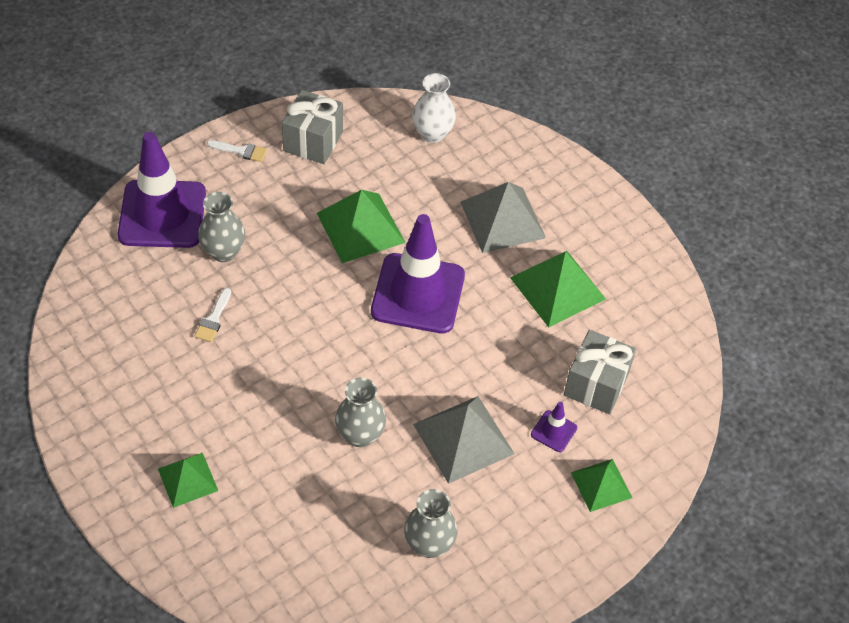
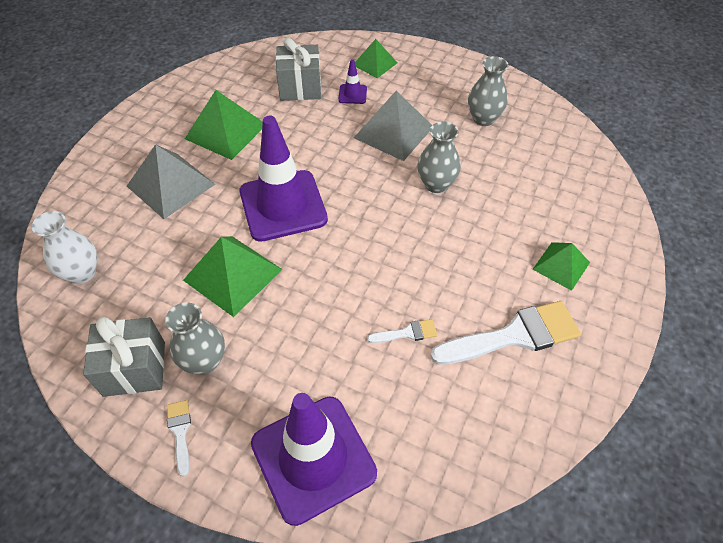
camera: 115 degrees left, 0 degrees up
(152, 393) = (514, 335): none -> white brush
(223, 252) = (327, 369): grey vase -> grey vase (204, 361)

